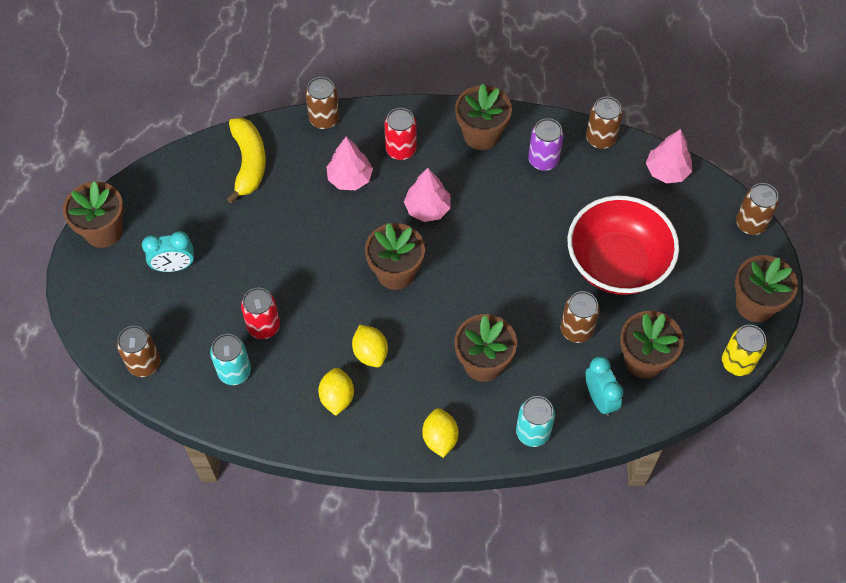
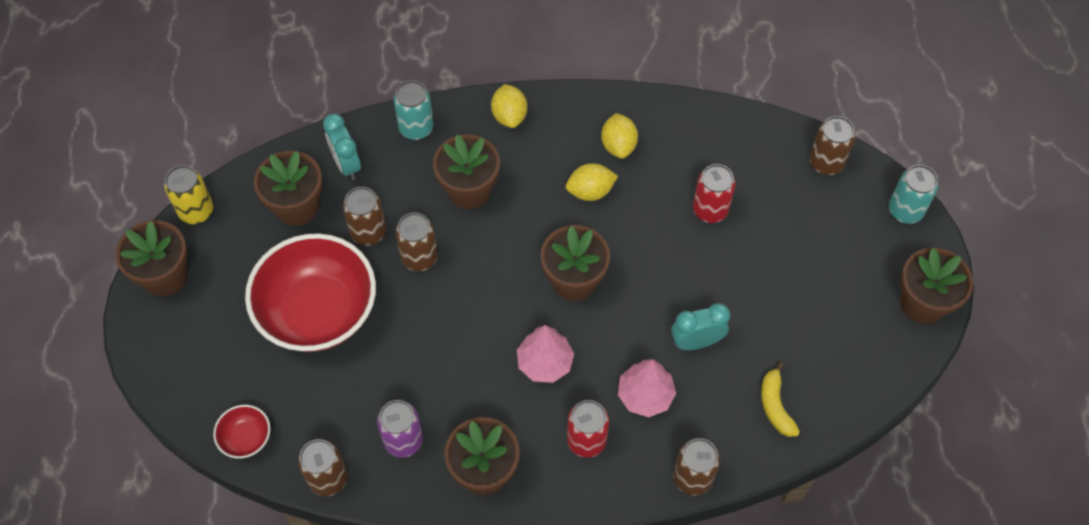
camera: 175 degrees right, 0 degrees up
(174, 266) = (827, 268): turquoise clock -> turquoise clock (696, 342)
(234, 372) = (729, 162): turquoise can -> turquoise can (905, 211)
(248, 163) = (775, 406): yellow banana -> yellow banana, size x0.63
(370, 353) = (590, 191): yellow lemon -> yellow lemon turned 75 degrees counterclockwise
(667, 171) = (246, 438): pink tree -> red bowl
(750, 224) = (152, 374): brown can -> brown can (419, 257)

